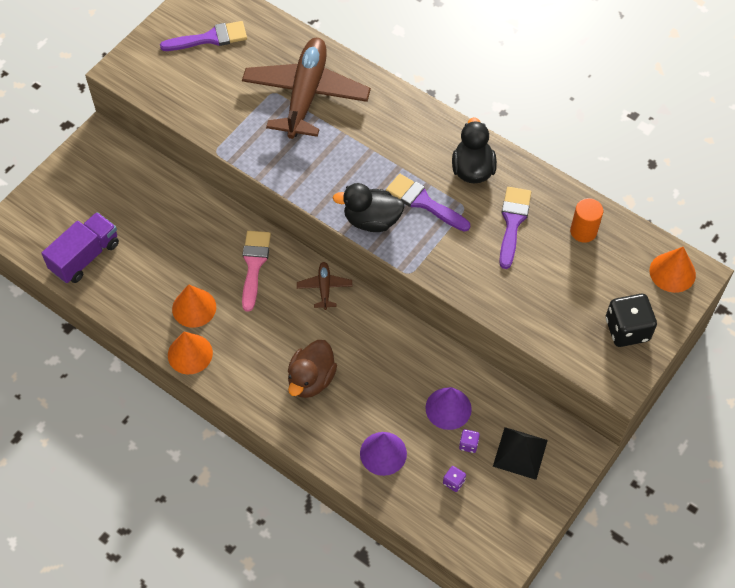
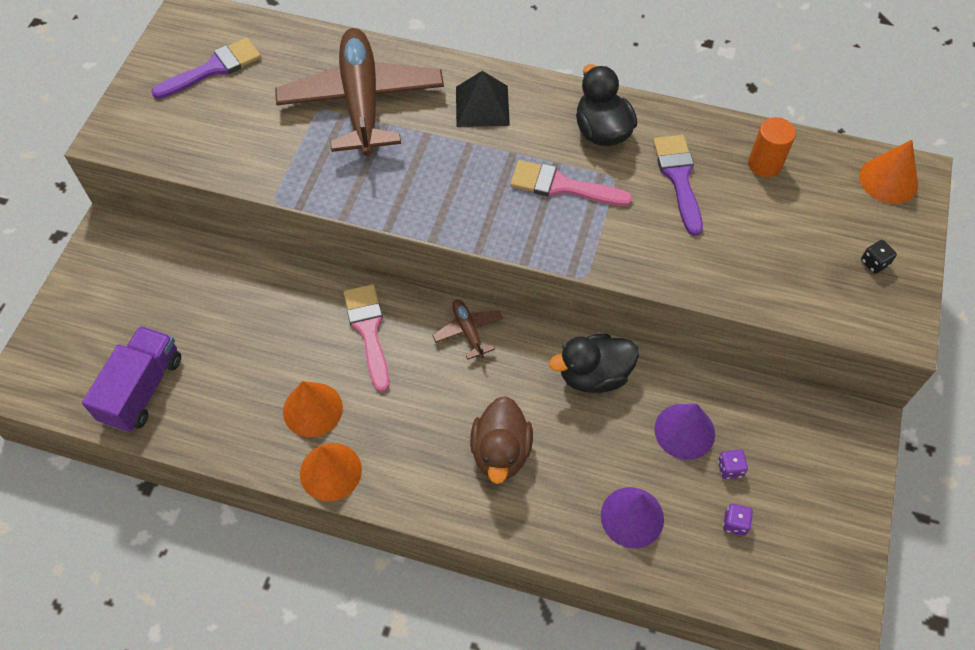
camera: 20 degrees left, 0 degrees up
(371, 220) = (508, 226): black duck -> black duck (594, 375)
(423, 202) = (562, 186): purple brush -> pink brush
(520, 453) = (795, 457): black pyramid -> black pyramid (482, 106)
(627, 329) = (874, 263): black dice -> black dice, size x0.45

